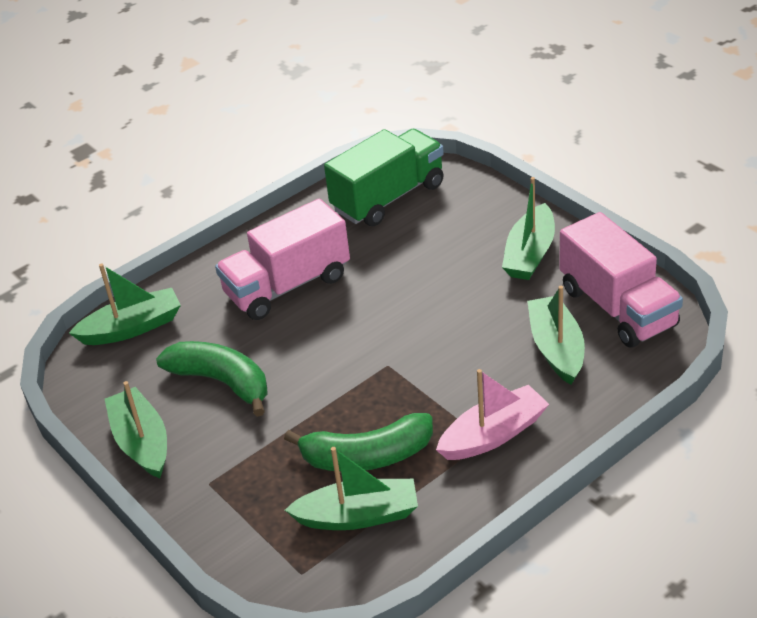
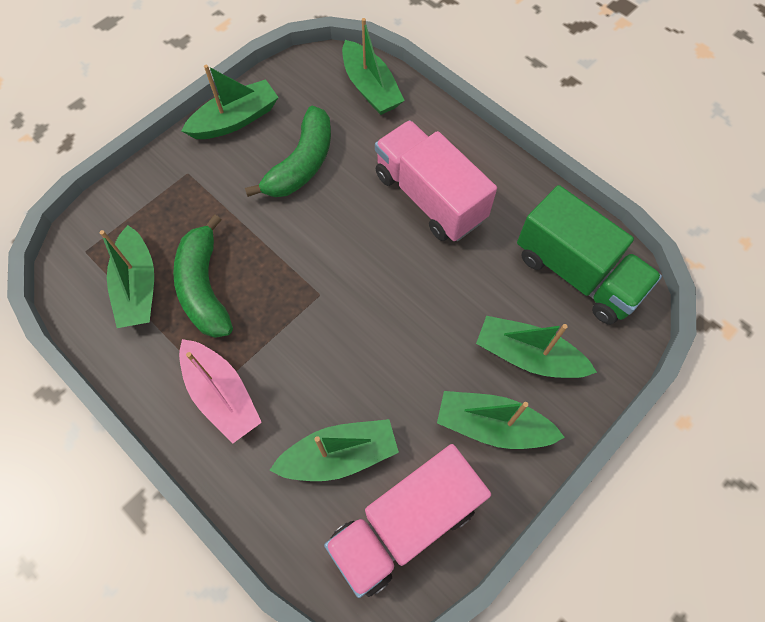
camera: 80 degrees right, 25 degrees up
(466, 230) = (528, 355): none -> green boat

